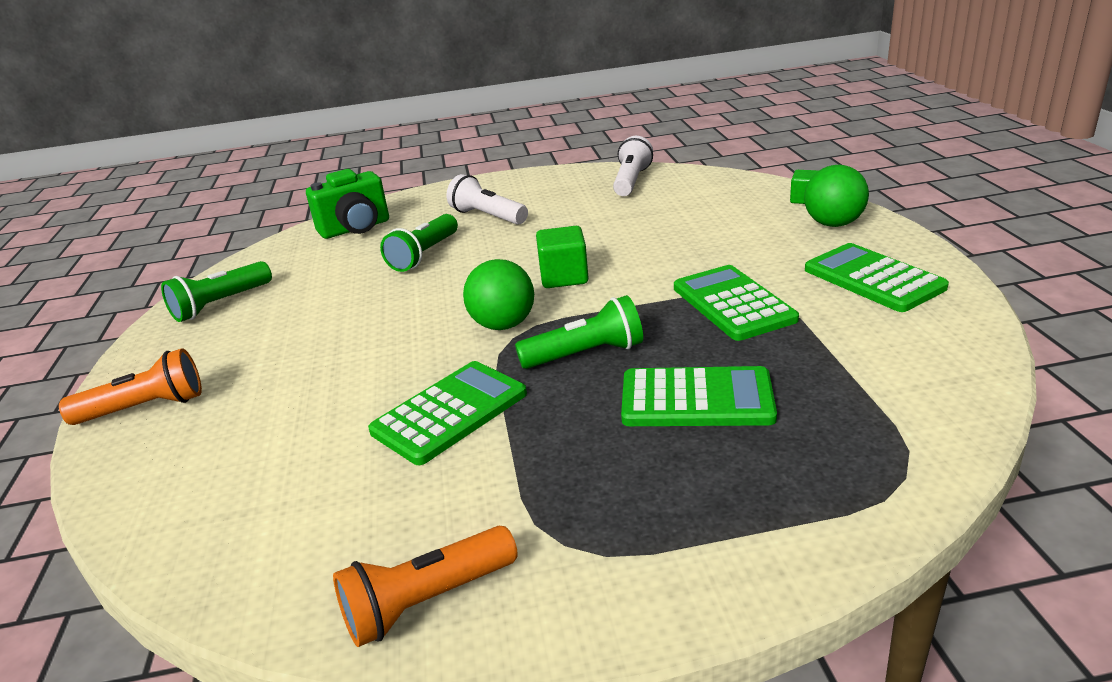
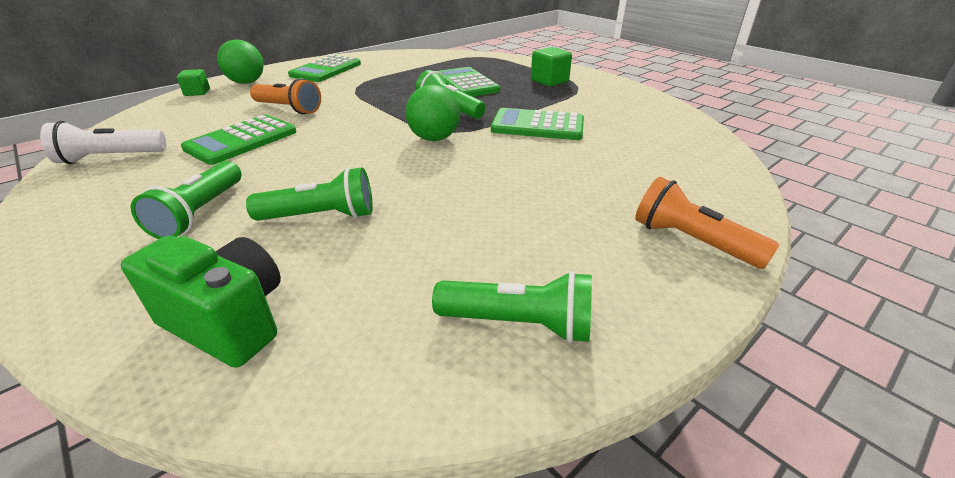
camera: 125 degrees left, 5 degrees up
(427, 602) = (636, 97): orange flashlight -> orange flashlight (288, 109)
(487, 216) = (200, 213): white flashlight -> green flashlight
(564, 277) = (350, 137): green cube -> green cube (549, 81)
(733, 304) = (368, 90): green calculator -> green calculator (242, 140)

